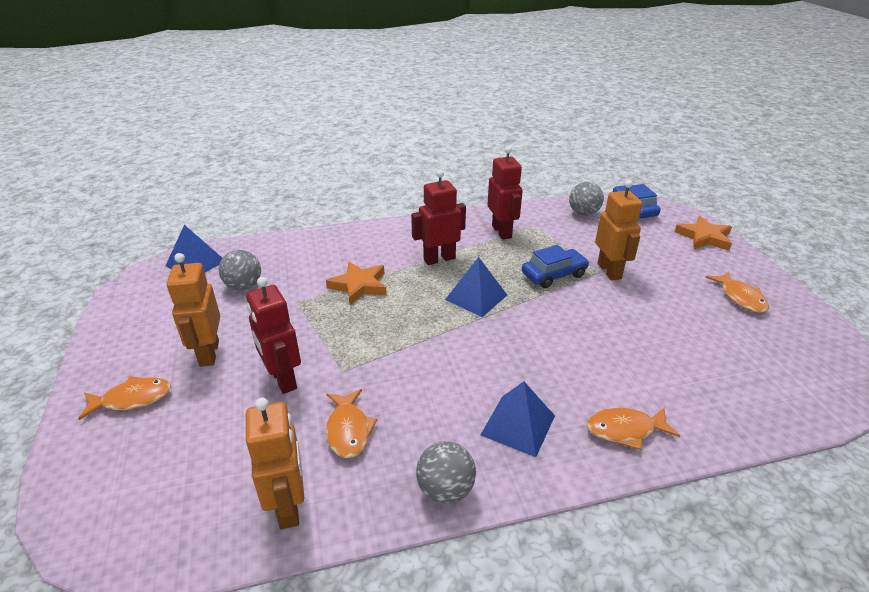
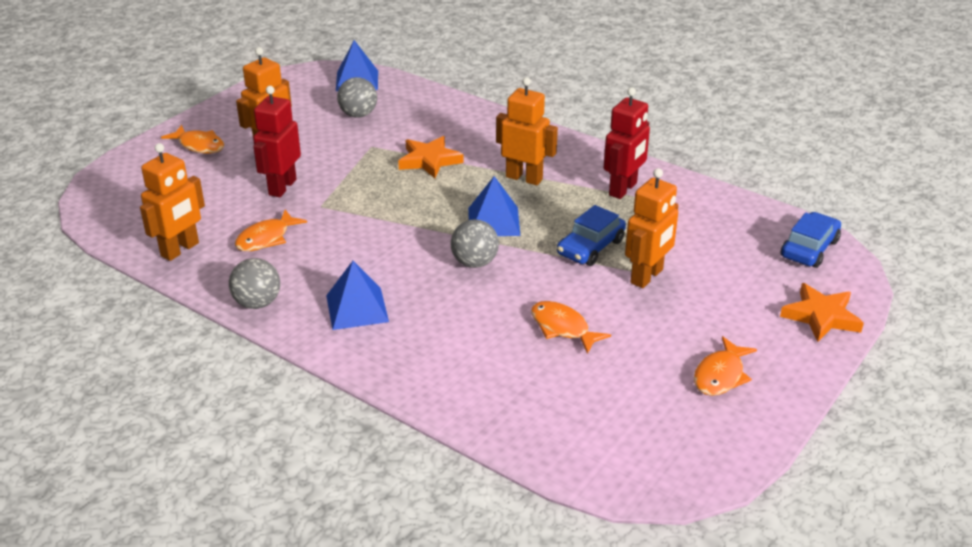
camera: 50 degrees right, 0 degrees up
(439, 259) = (524, 178): red robot -> orange robot
(554, 275) = (590, 247): blue car -> blue car turned 105 degrees clockwise
(583, 213) = (742, 221): grey ball -> grey ball (474, 263)
(625, 430) = (414, 363): orange fish -> orange fish (562, 328)

